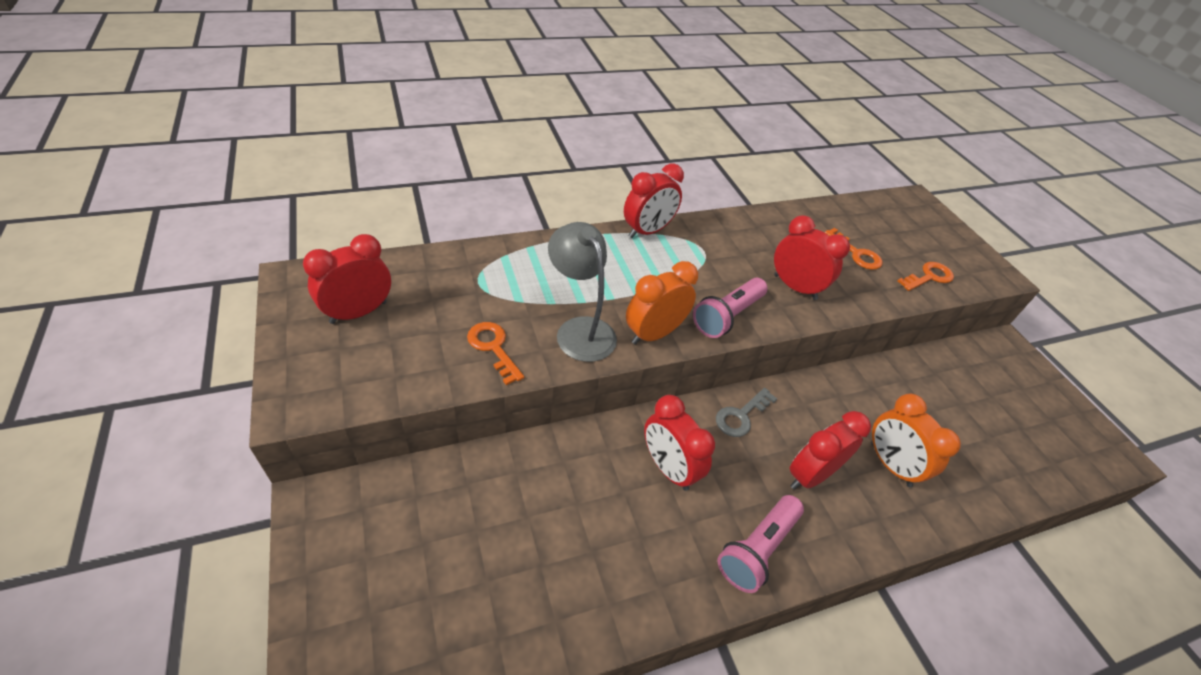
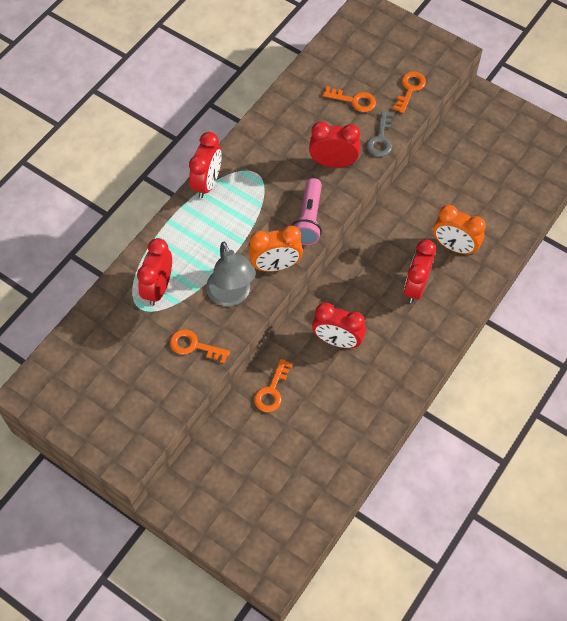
camera: 30 degrees left, 15 degrees up
(358, 312) = (93, 383): red clock -> red clock (158, 288)
(546, 467) = (272, 390): none -> orange key
(580, 329) = (231, 295): grey lamp -> grey lamp turned 135 degrees counterclockwise
(653, 334) = (275, 266): orange clock -> orange clock turned 120 degrees counterclockwise
(741, 416) = (354, 276): grey key -> grey key (380, 139)
(757, 549) = (414, 352): pink flashlight -> none

